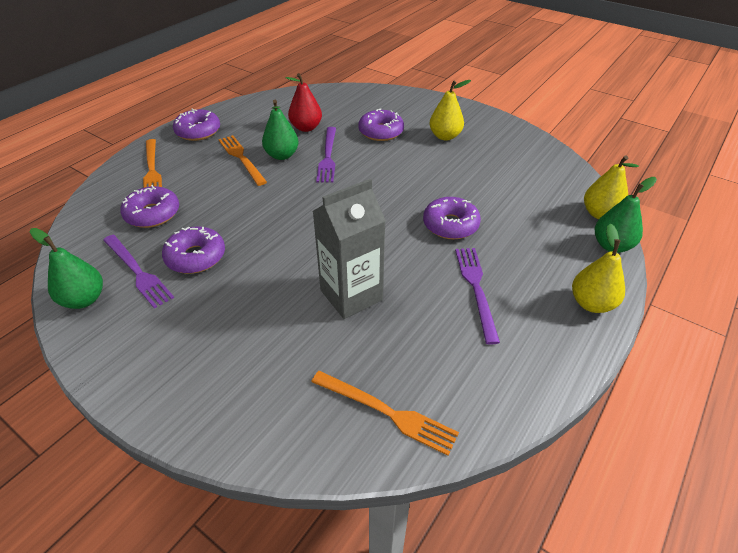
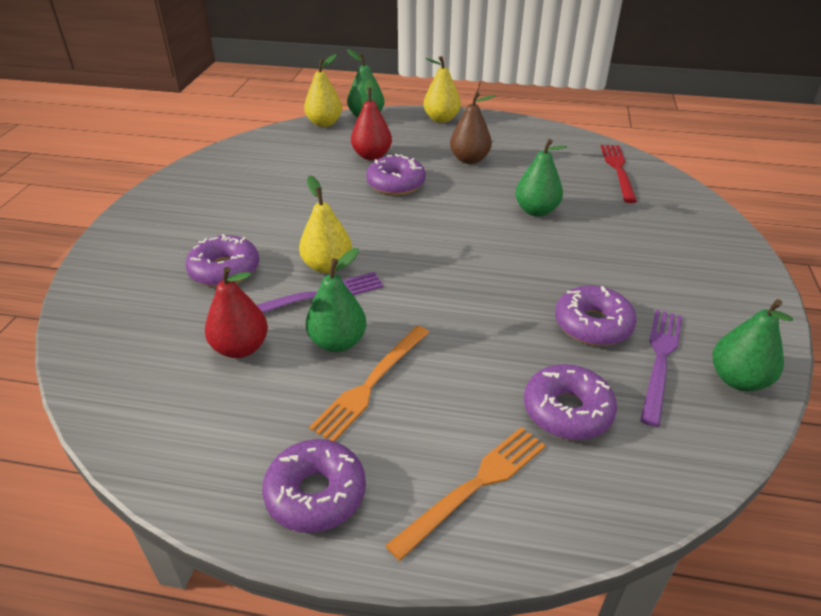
camera: 115 degrees left, 5 degrees down
(351, 295) = (536, 210): grey carton -> green pear
(387, 412) = (618, 170): orange fork -> red fork
(445, 136) = (216, 218): yellow pear -> yellow pear (327, 266)
(476, 289) = (469, 159): purple fork -> brown pear
(512, 225) = (372, 156): none -> red pear

